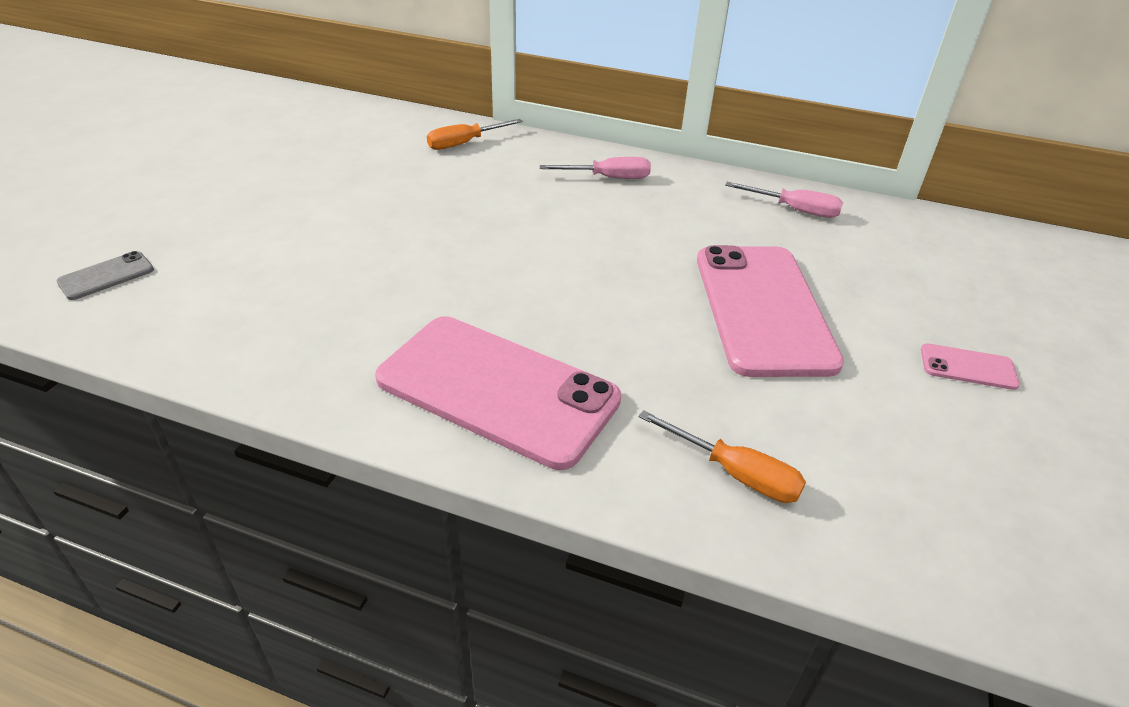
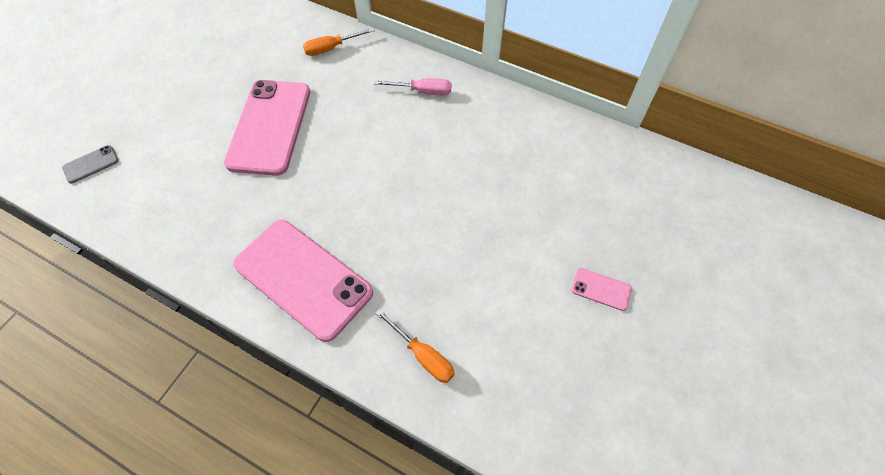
camera: 10 degrees right, 20 degrees up
(763, 309) = (486, 227): pink phone -> pink phone (270, 127)
(794, 210) = (544, 133): pink screwdriver -> none

